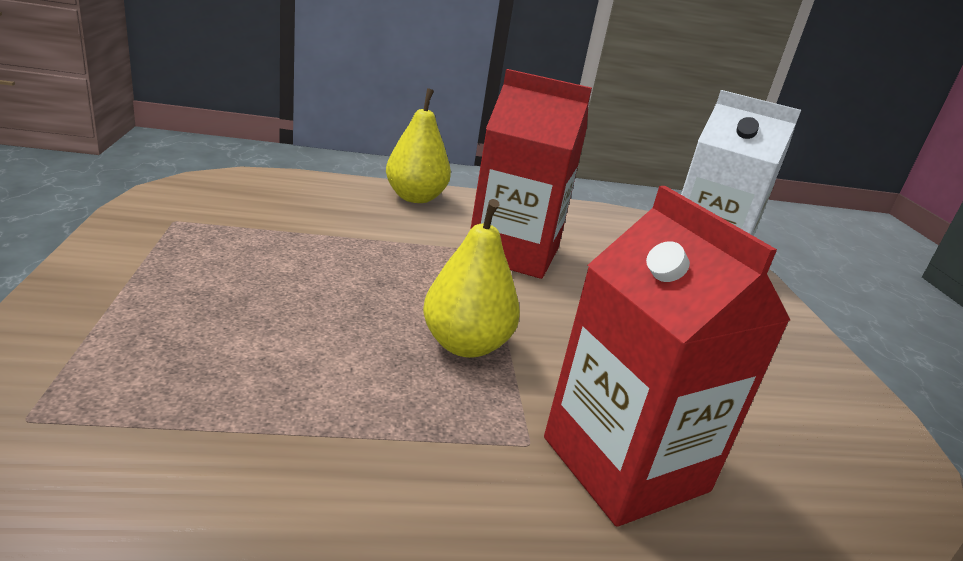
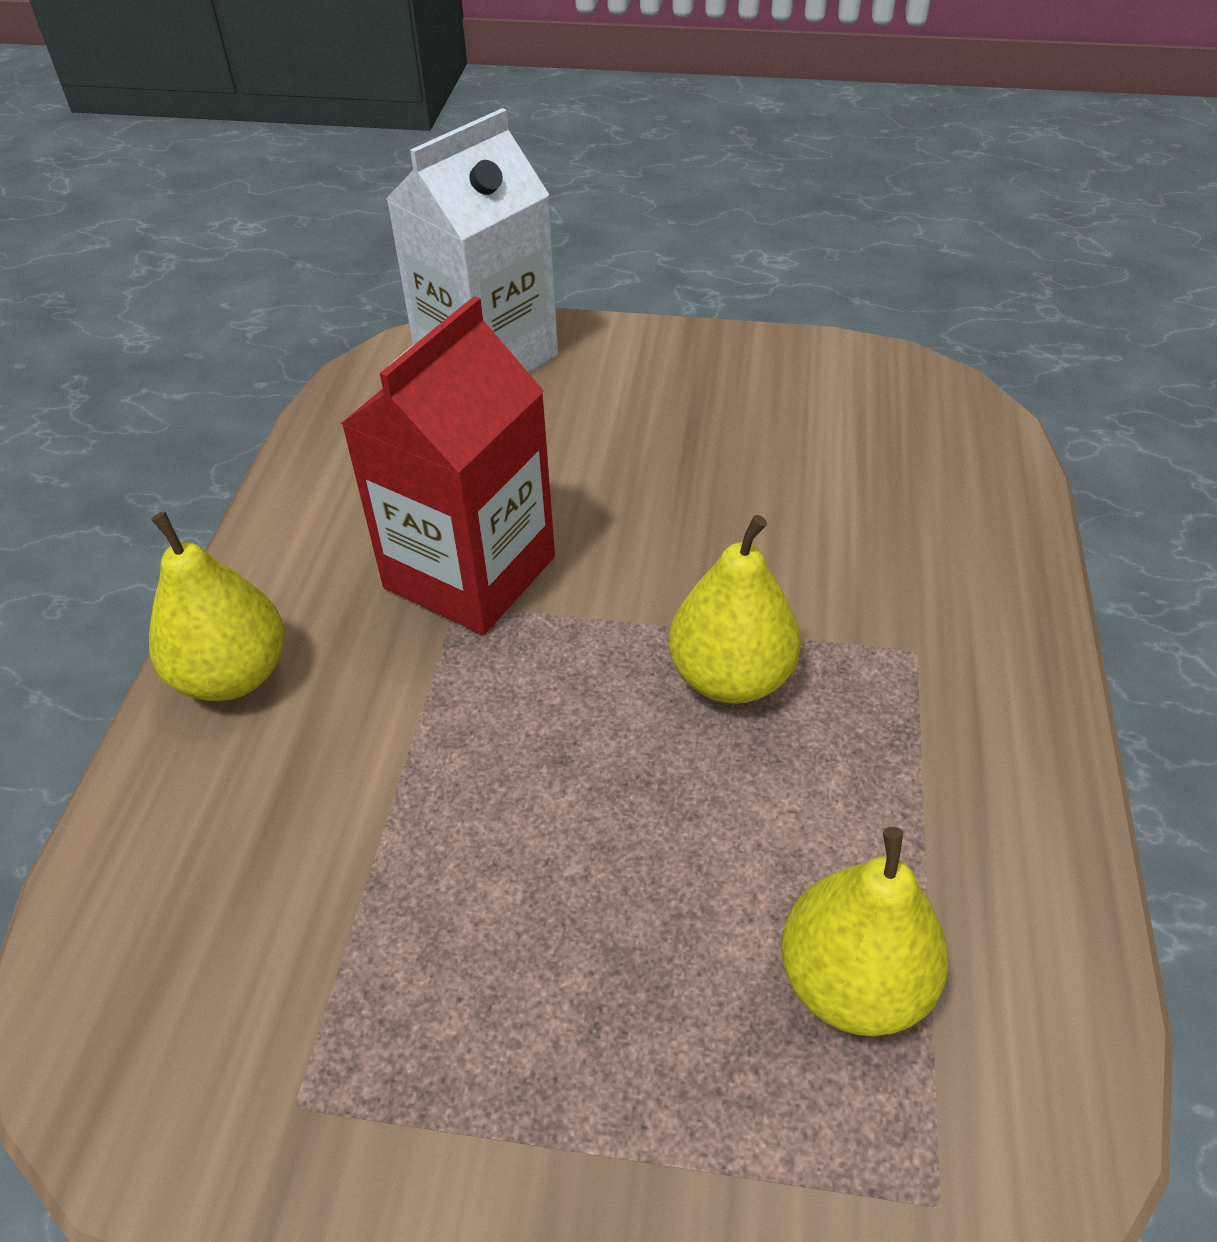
camera: 70 degrees left, 20 degrees up
(207, 389) = (853, 981): none -> yellow pear
(625, 464) = (937, 578): red carton -> none

